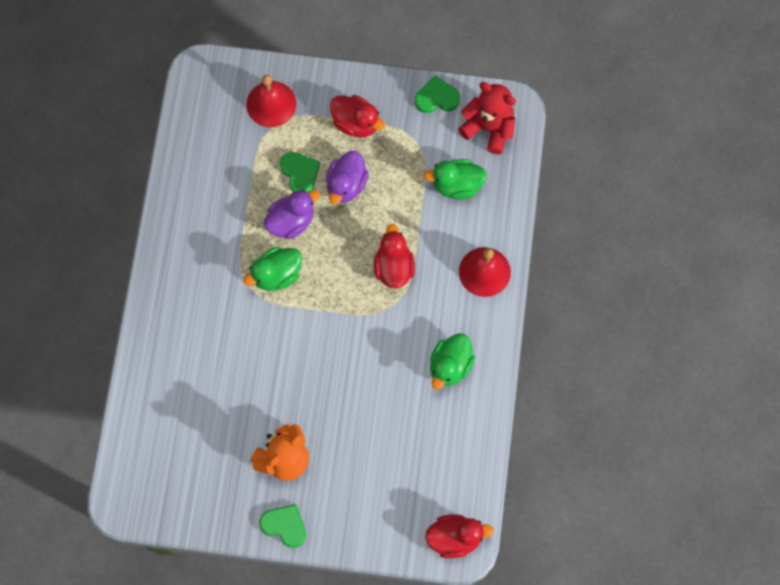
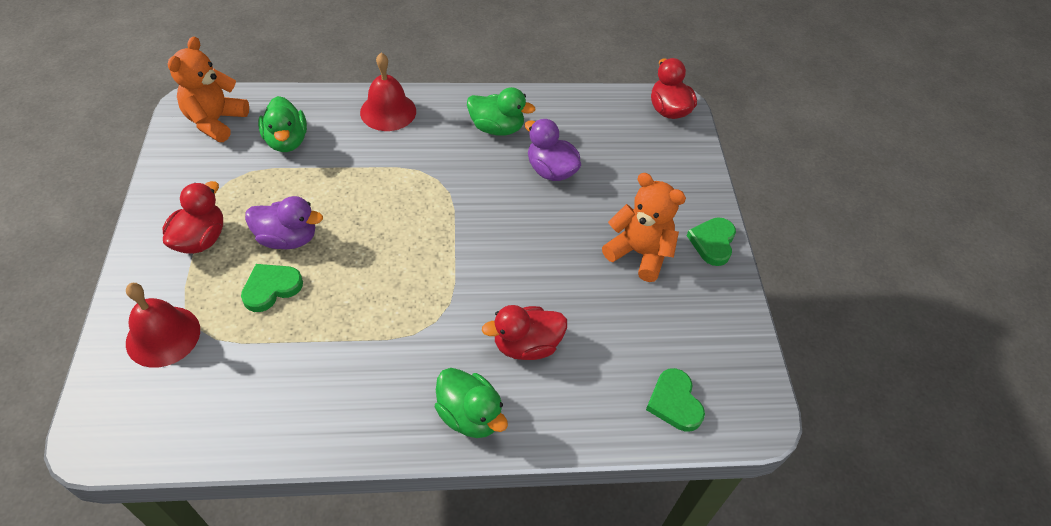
camera: 105 degrees left, 20 degrees down
(276, 275) = (415, 293): green duck -> green duck (470, 415)
(291, 221) = (340, 288): purple duck -> purple duck (551, 170)
(394, 267) = (392, 183): red duck -> red duck (526, 345)
(437, 98) = (172, 167): green heart -> green heart (674, 402)
(489, 128) = (216, 121): red teddy bear -> orange teddy bear

